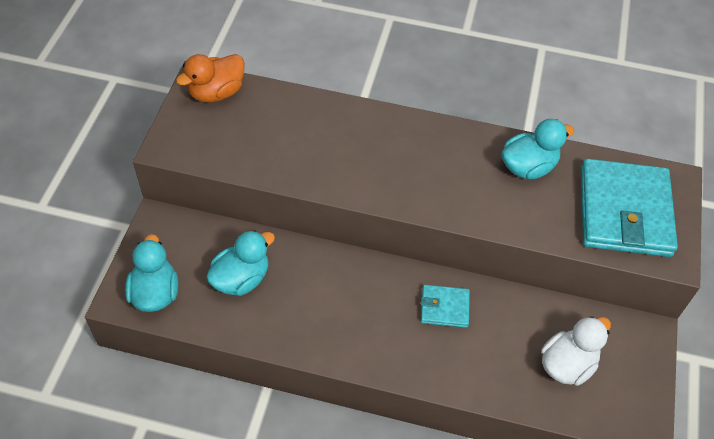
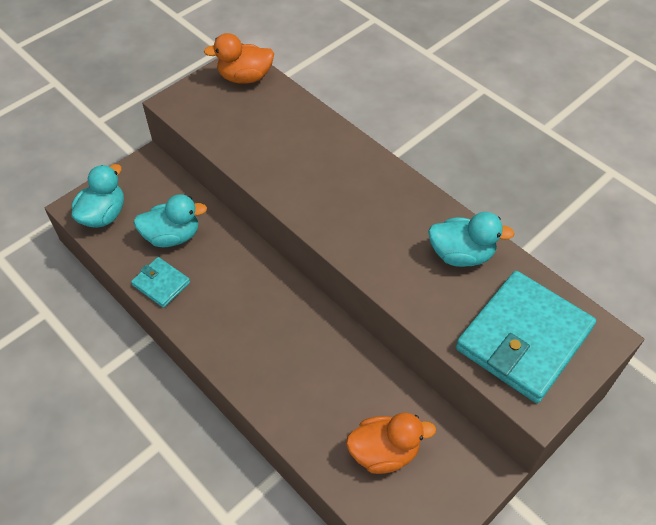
camera: 35 degrees right, 0 degrees up
(444, 308) = (314, 344): turquoise wallet -> turquoise wallet (161, 284)
(567, 365) = (384, 452): white duck -> orange duck

